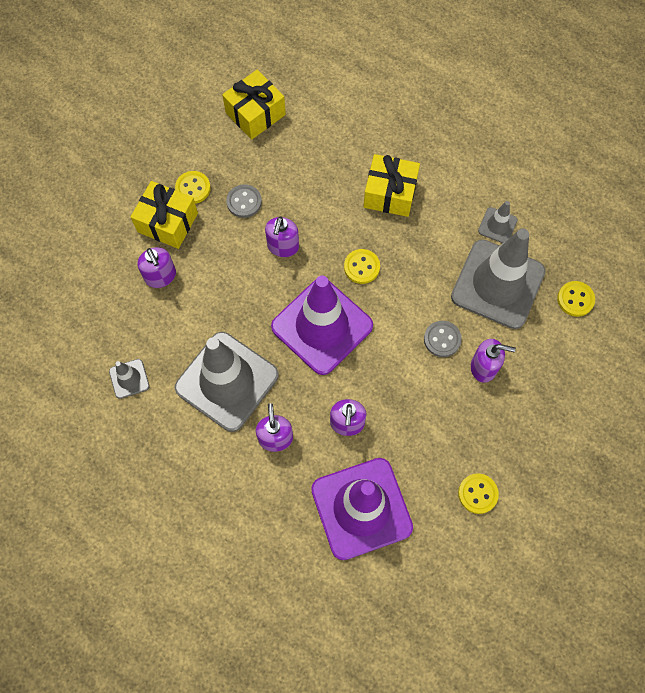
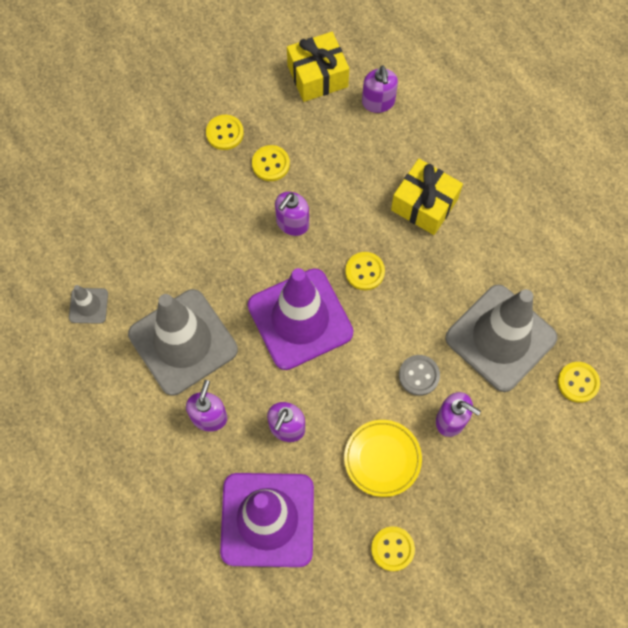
camera: 20 degrees right, 0 degrees up
(160, 276) = (158, 213): purple soap dispenser -> purple soap dispenser (378, 102)
(167, 222) = (186, 160): yellow gift -> none
(244, 202) = (270, 164): grey button -> yellow button
(439, 420) = (382, 459): none -> yellow plate
(497, 225) = (525, 276): grey traffic cone -> none

